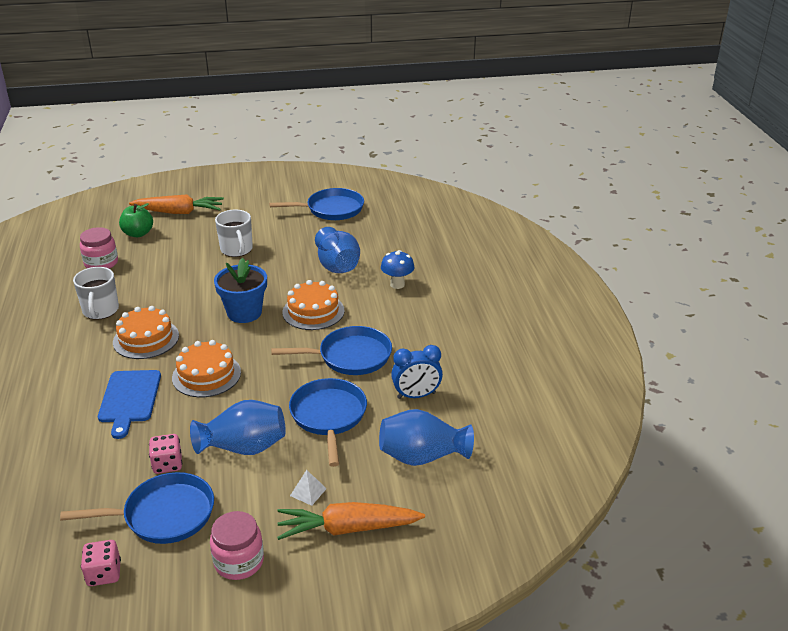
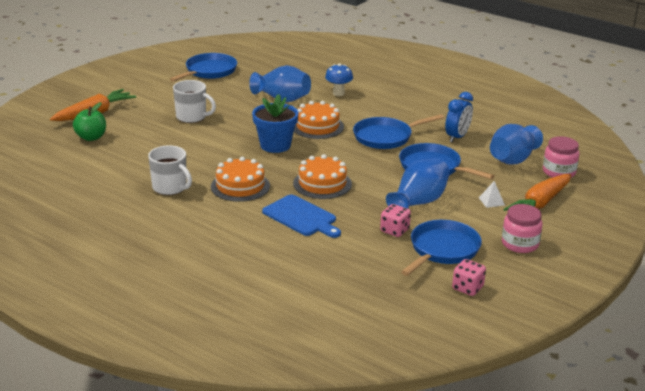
camera: 45 degrees left, 5 degrees down
(101, 263) = (104, 164): pink jar -> pink jar (559, 172)
(350, 356) = (386, 137): blue pan -> blue pan turned 150 degrees counterclockwise

